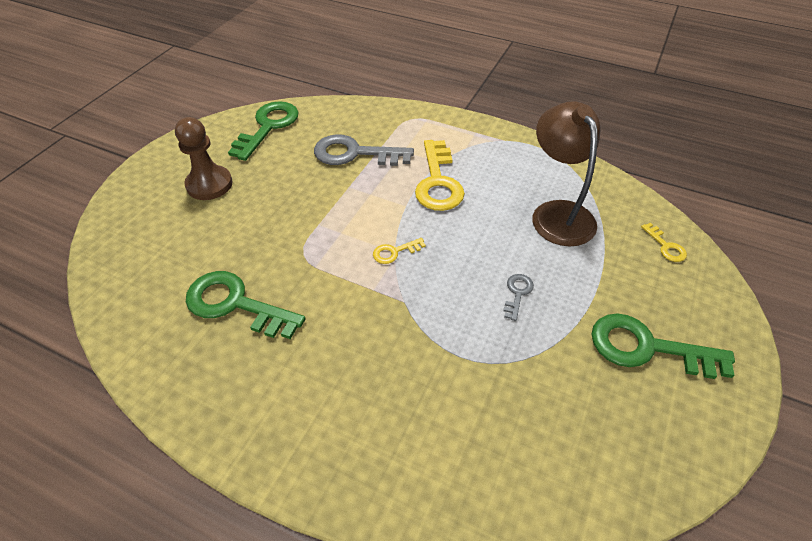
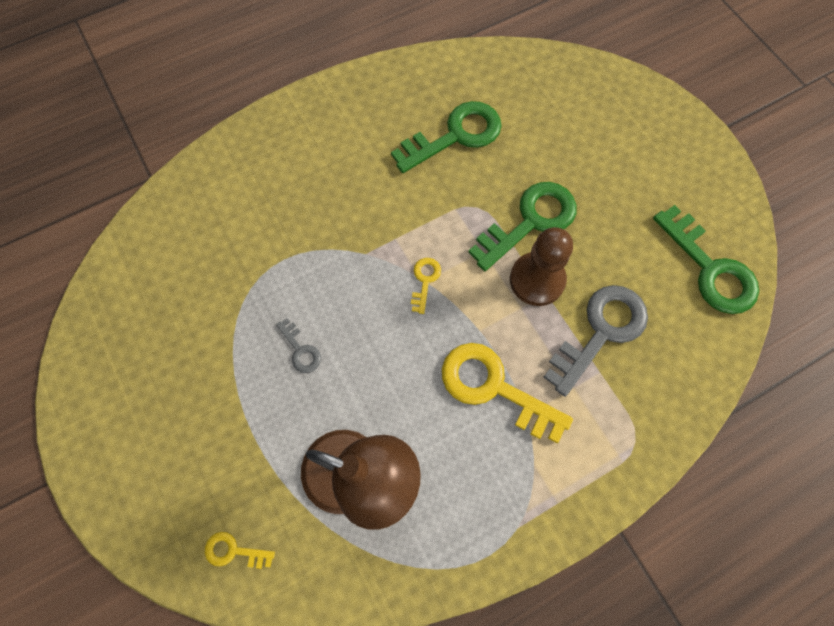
camera: 125 degrees right, 20 degrees up
(209, 184) = (631, 173): brown pawn -> brown pawn (537, 280)
(647, 348) = (167, 409): green key -> green key (530, 221)

